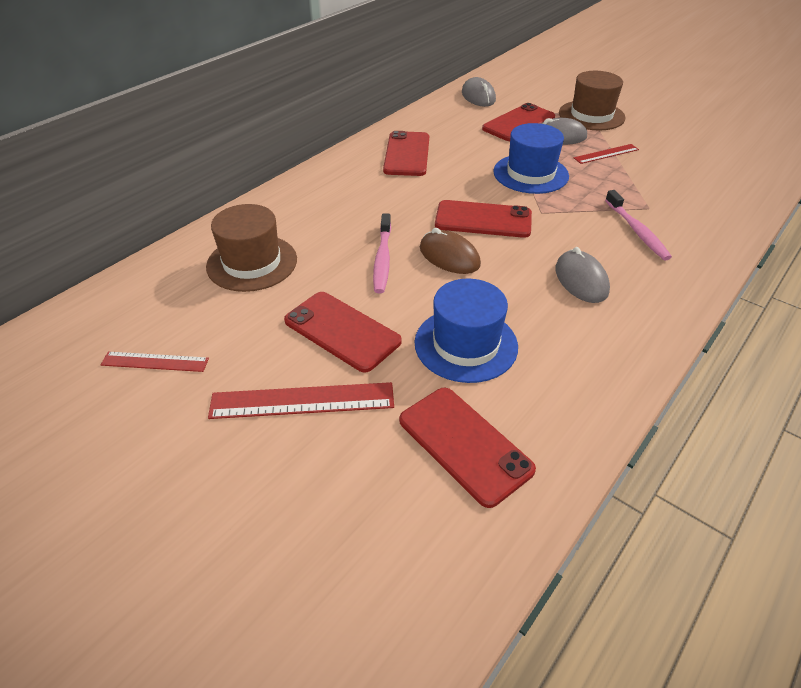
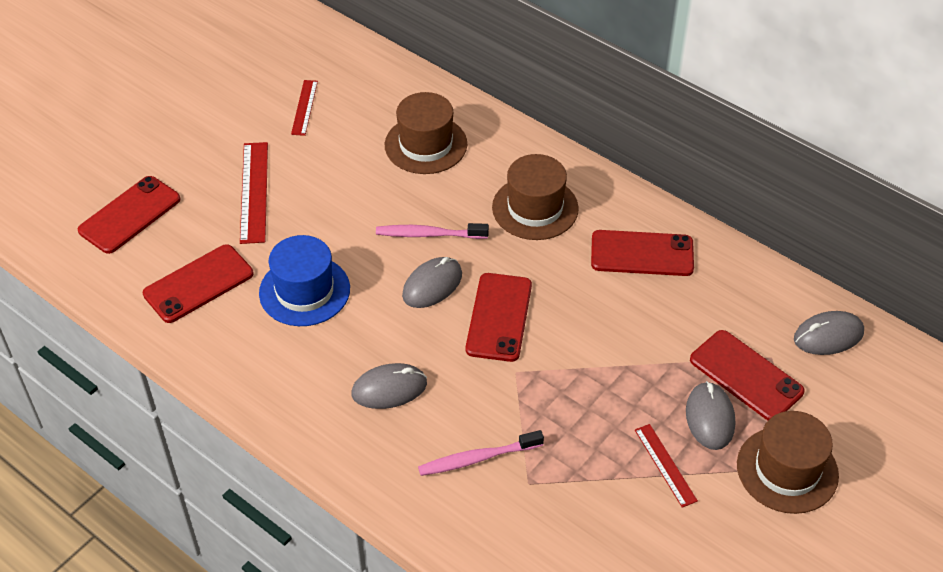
camera: 90 degrees right, 5 degrees up
(342, 331) = (328, 210): red phone -> red phone (129, 215)
(352, 200) = (535, 208): none -> brown hat
(449, 256) = (432, 285): brown mouse -> grey mouse
(530, 174) = (603, 372): blue hat -> none

